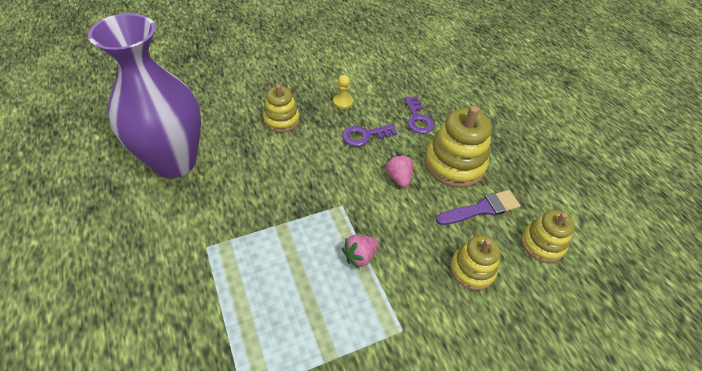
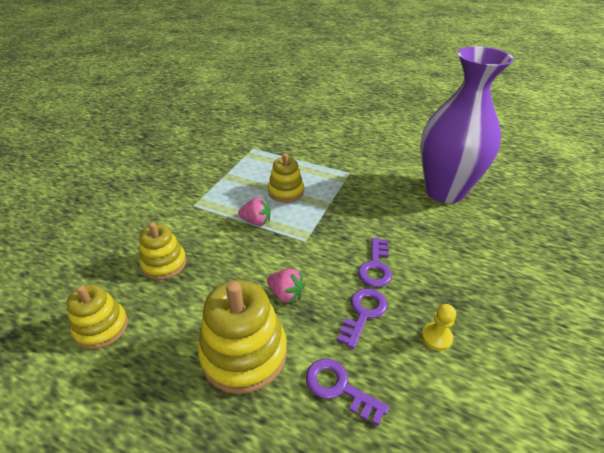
camera: 140 degrees right, 10 degrees down
(281, 120) = (446, 269): yellow stacking toy -> yellow stacking toy (286, 192)
(320, 152) = (375, 266): none -> purple key
(360, 256) = (256, 221): pink strawberry -> pink strawberry turned 90 degrees clockwise
(481, 209) = (182, 321): purple brush -> none

